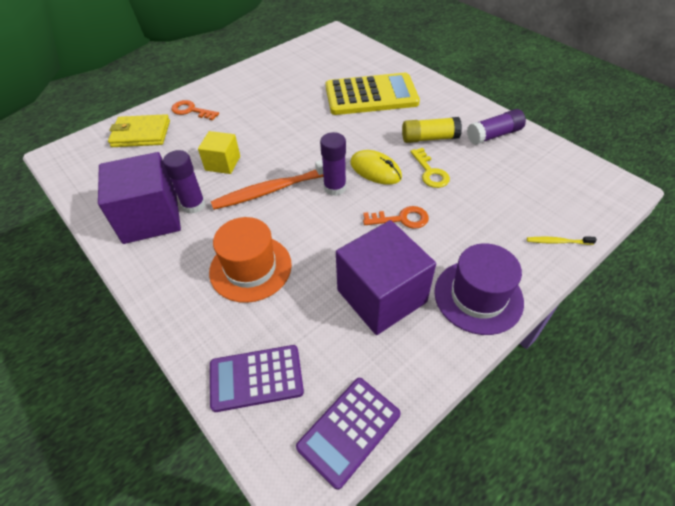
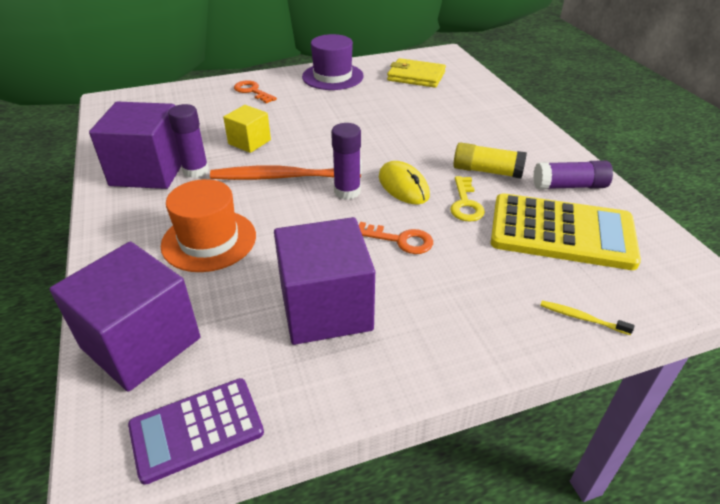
camera: 20 degrees right, 10 degrees down
(141, 134) = (192, 100): yellow wallet -> yellow wallet (416, 76)
(256, 378) = (141, 343): purple calculator -> purple cube
(371, 95) = (446, 116): yellow calculator -> yellow calculator (561, 232)
(478, 296) = (439, 344): purple hat -> purple hat (332, 76)

